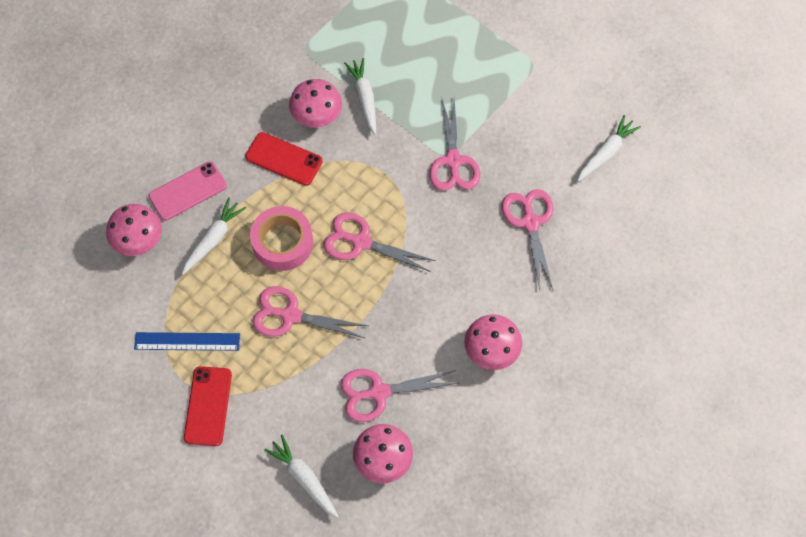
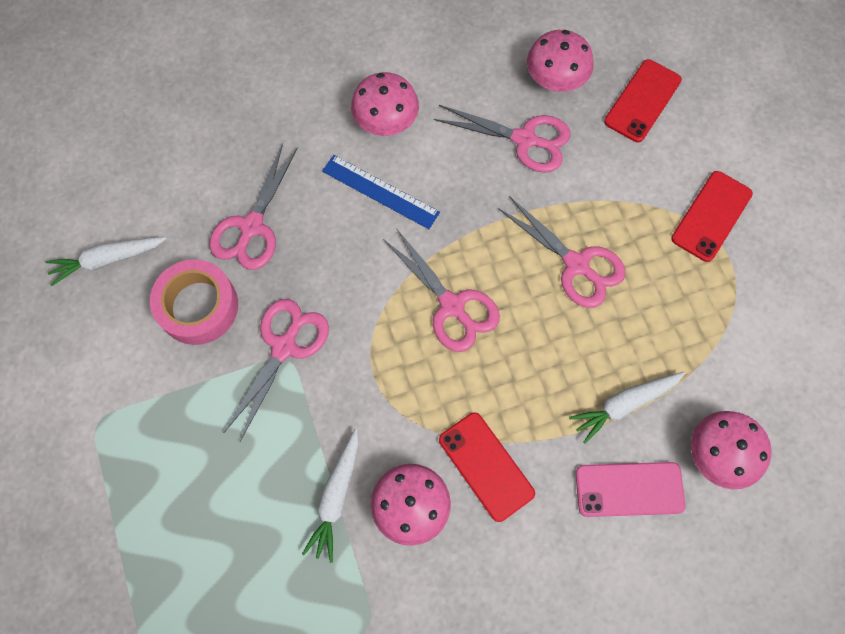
camera: 150 degrees left, 5 degrees up
(187, 341) = (707, 296): blue ruler -> blue ruler (380, 191)
(283, 242) = (543, 355): pink tape -> pink tape (198, 306)
(304, 478) = (642, 101): white carrot -> red phone

